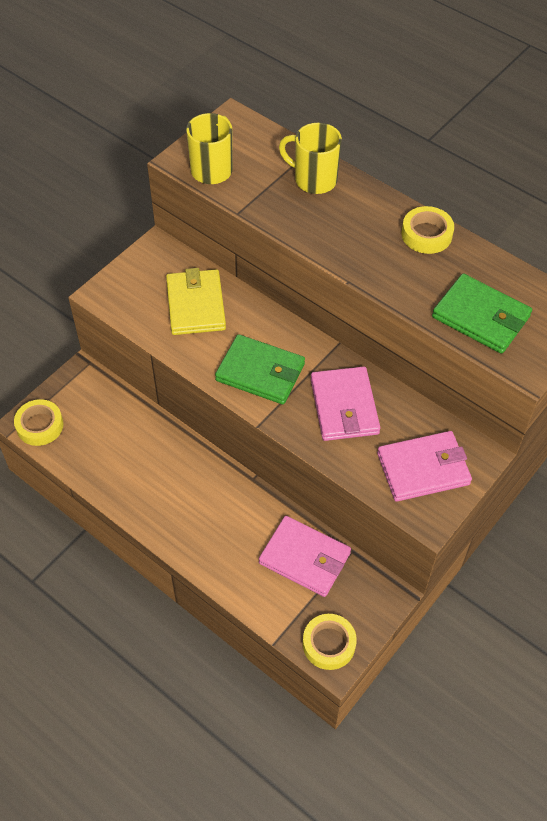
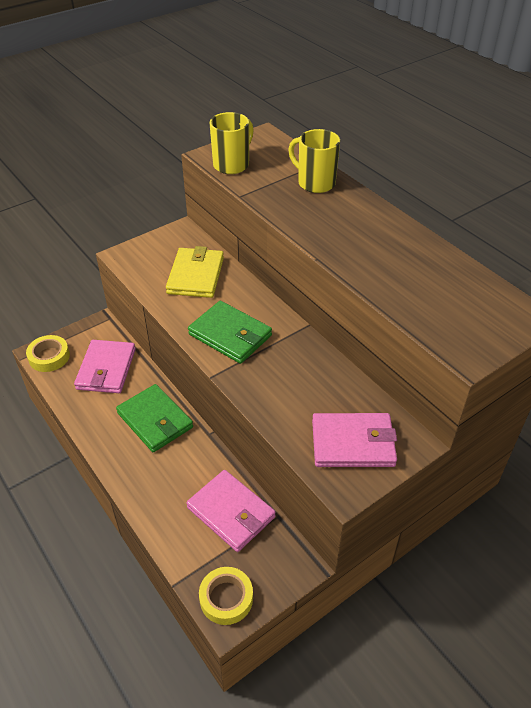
camera: 15 degrees right, 10 degrees down
(344, 407) = (295, 376): pink wallet -> pink wallet (106, 369)
(426, 234) = (402, 235): yellow tape -> none
(481, 317) = (433, 306): green wallet -> green wallet (155, 420)

